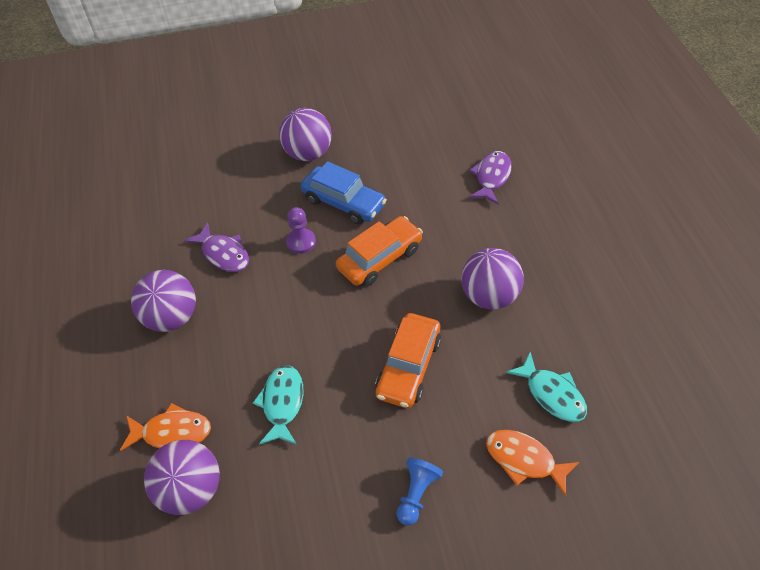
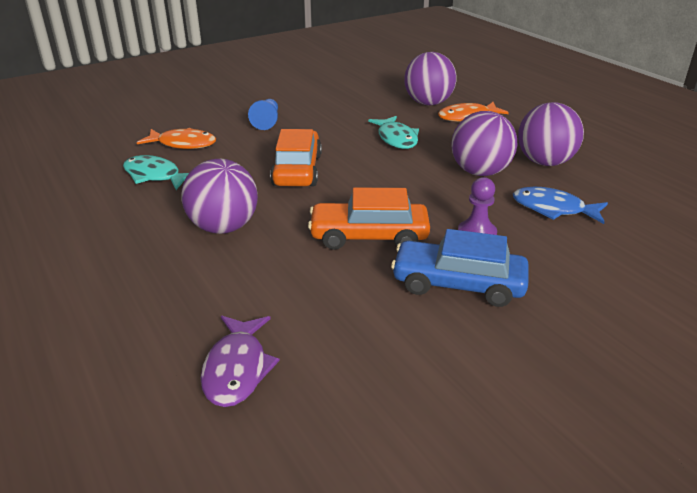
camera: 160 degrees right, 20 degrees down
(223, 254) = (553, 209): purple fish -> blue fish
(308, 153) = (573, 341): purple ball -> purple ball (480, 172)
(380, 258) = (369, 236): orange car -> orange car turned 60 degrees clockwise

